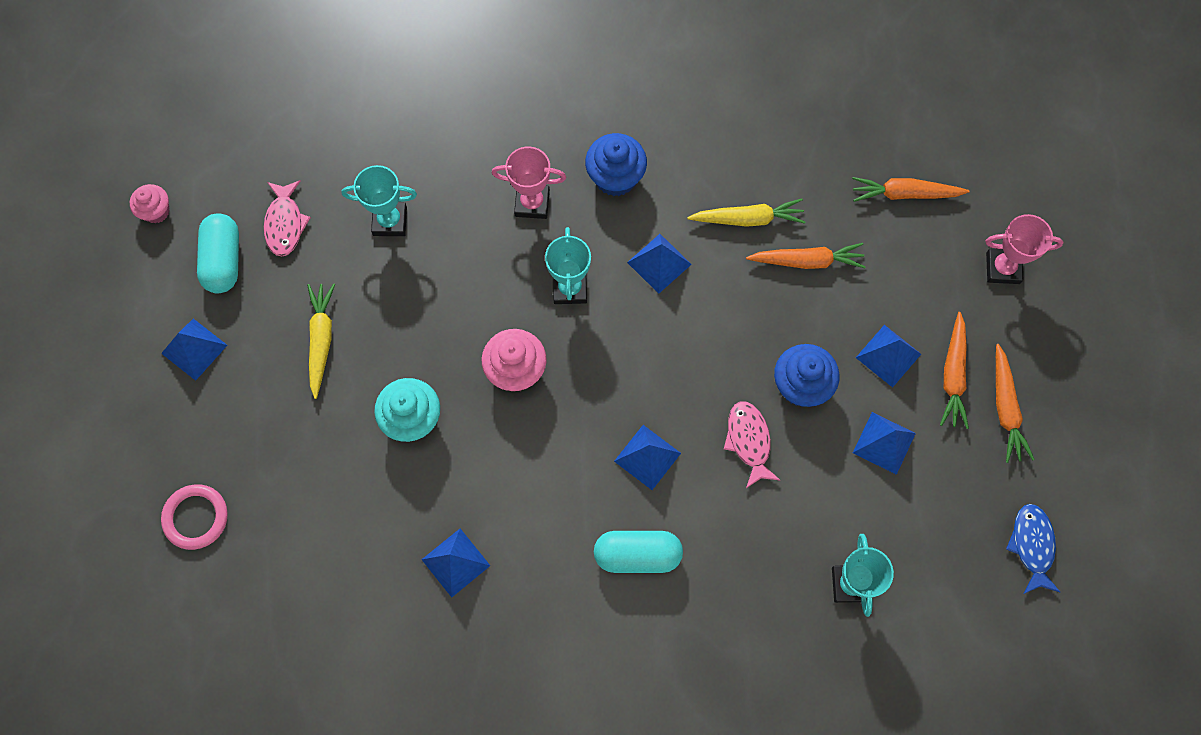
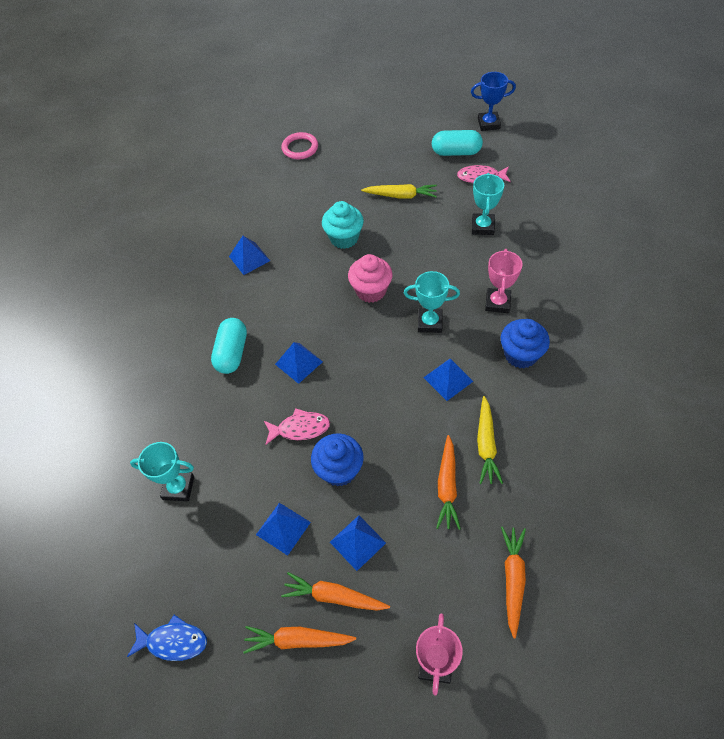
camera: 100 degrees right, 15 degrees down
(156, 211) = (488, 124): pink cupcake -> blue trophy
(194, 349) = (400, 143): blue pyramid -> none

